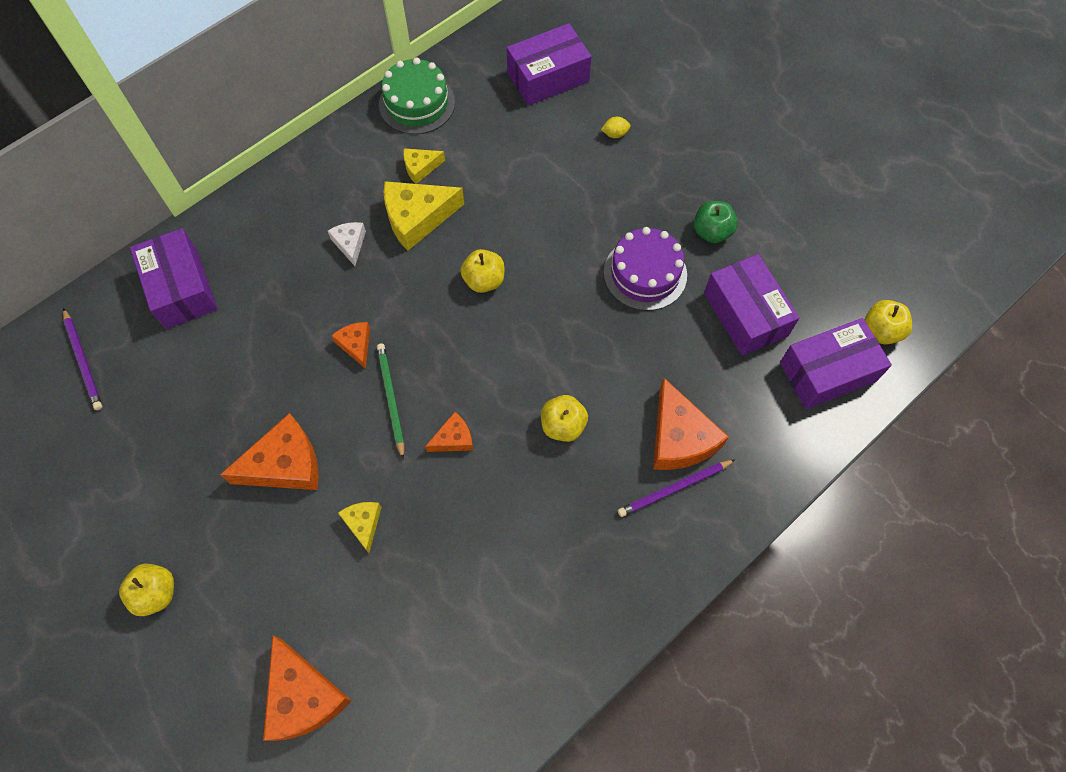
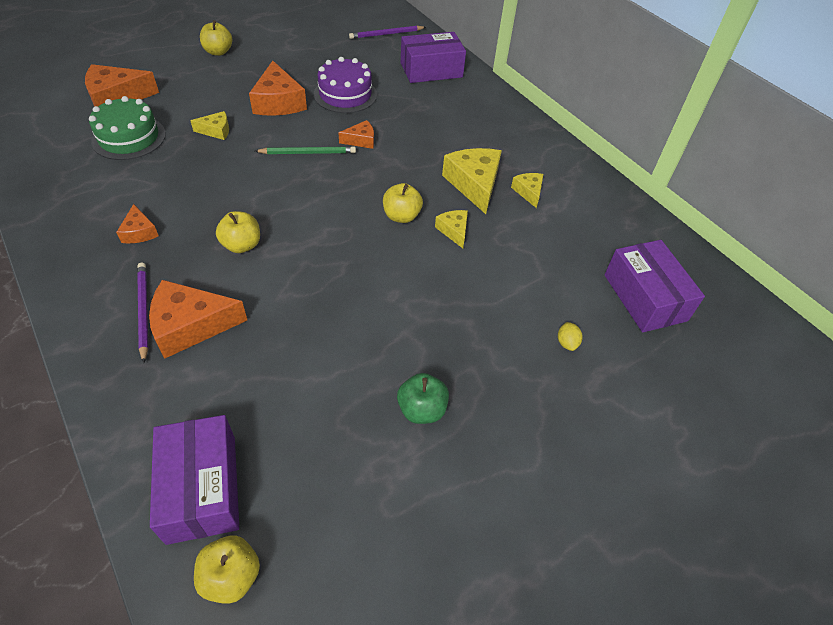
camera: 95 degrees right, 15 degrees down
(350, 244) = (454, 145): white cheese -> none
(417, 103) = (602, 198): green cake -> green cake (129, 137)
(453, 439) = (260, 180): orange cheese -> orange cheese (139, 232)
(495, 230) = (454, 231): none -> yellow cheese
(645, 273) = (381, 335): purple cake -> purple cake (345, 94)
(745, 314) = (305, 418): purple box -> none

